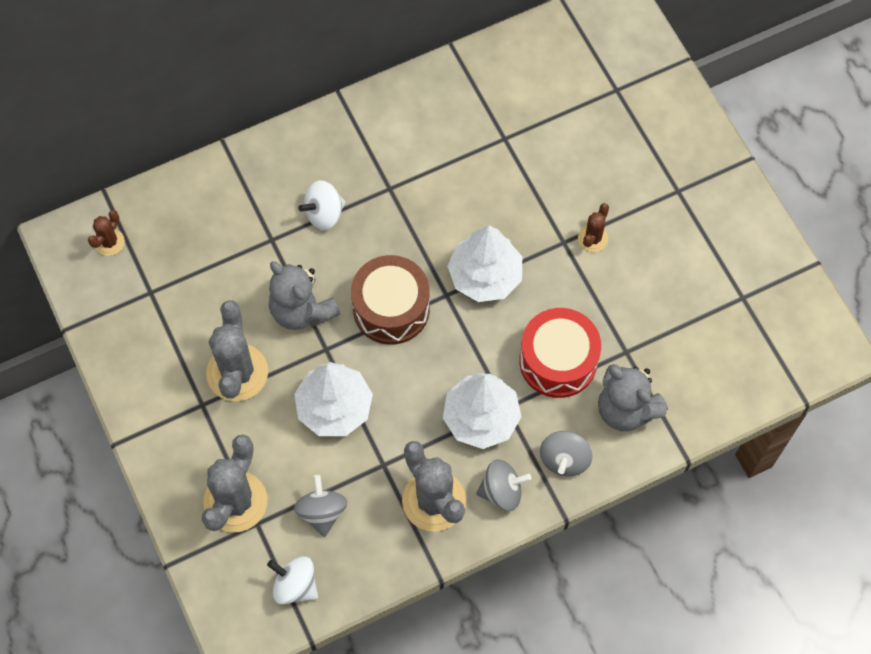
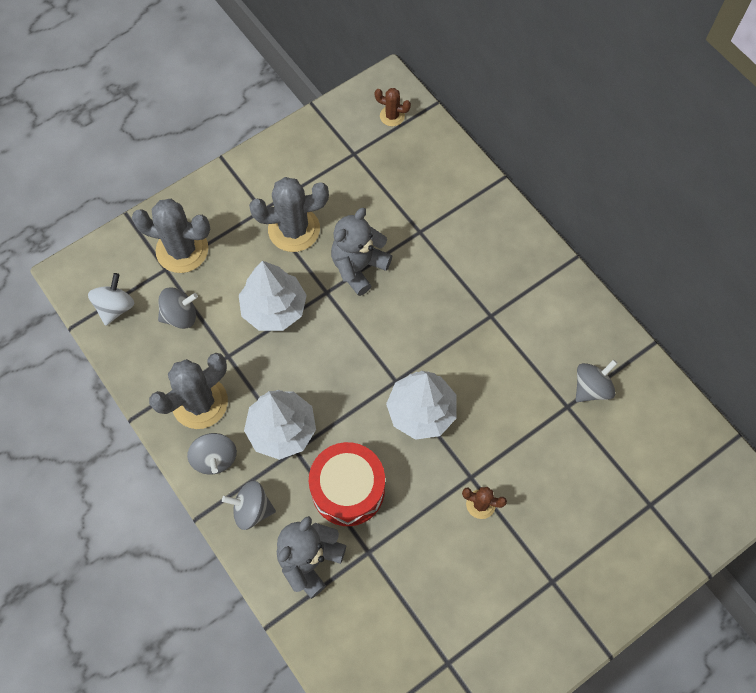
camera: 80 degrees right, 0 degrees up
(324, 214) = (453, 267): white spinning top -> none
(391, 308) = (373, 337): brown drum -> none
(488, 112) = (591, 388): none -> grey spinning top

